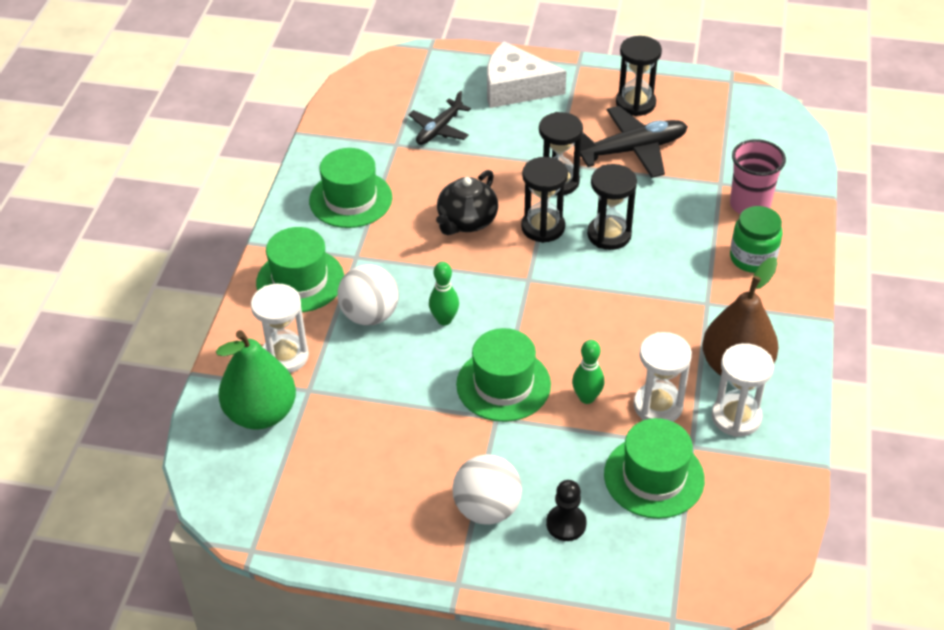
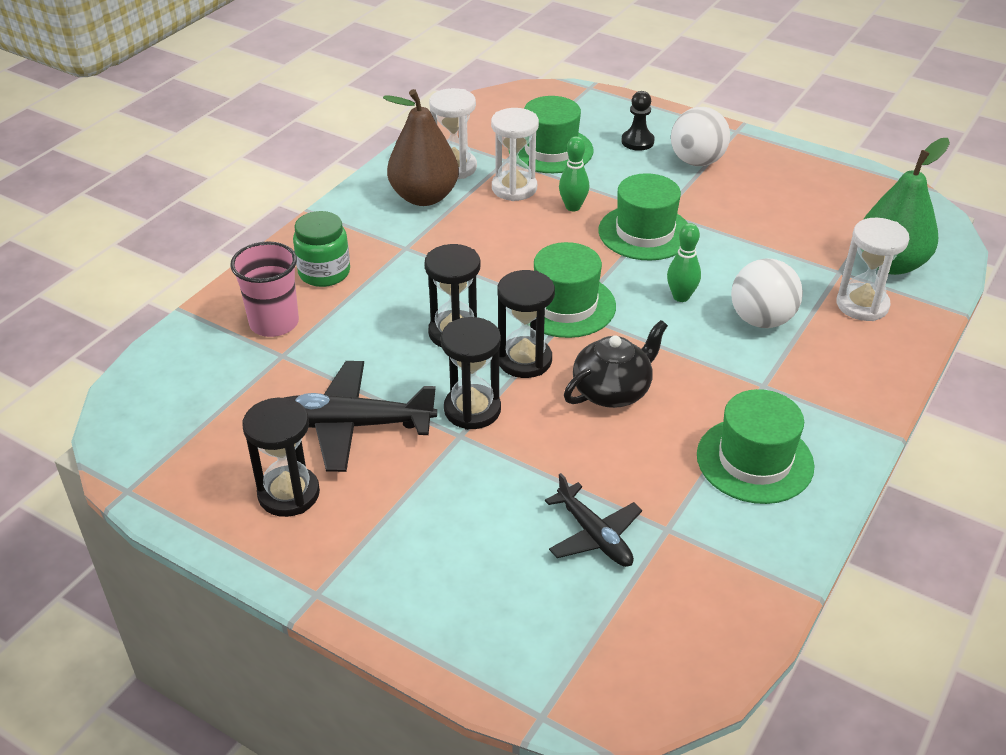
camera: 160 degrees left, 5 degrees down
(300, 280) = (837, 375): green hat -> green hat (565, 305)
(439, 129) = (594, 535): black plane -> black plane turned 90 degrees clockwise
(515, 88) = (441, 577): white cheese -> none

